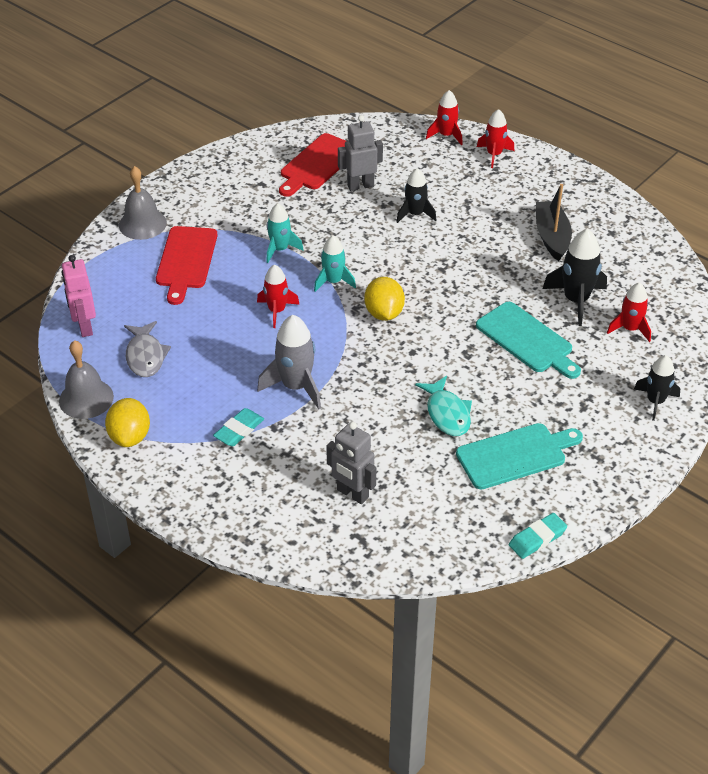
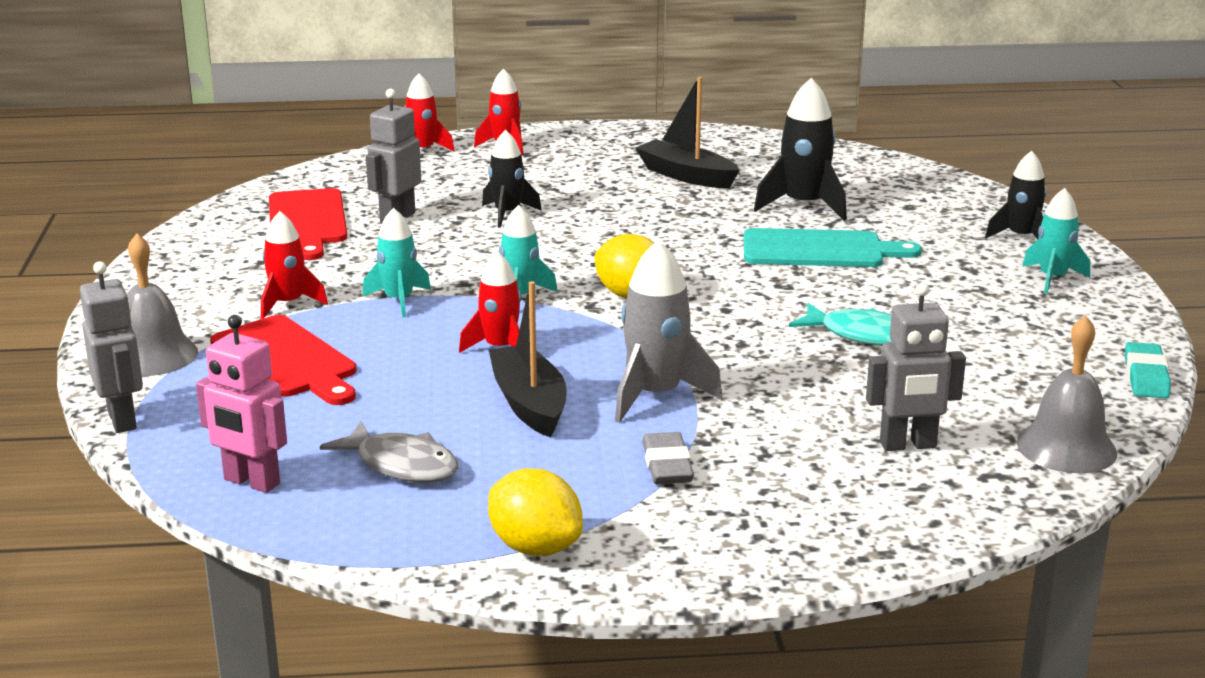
camera: 45 degrees left, 20 degrees down
(86, 258) = (123, 420): none -> grey robot
(86, 398) = (394, 546): grey bell -> grey bell (1066, 448)
(239, 354) = (529, 404): none -> black boat
(239, 430) = (667, 465): turquoise eraser -> grey eraser
(515, 455) = (992, 331): turquoise cutting board -> none
(615, 443) = (1052, 278): none -> turquoise rocket
(630, 329) = (893, 203): red rocket -> red rocket (288, 304)

